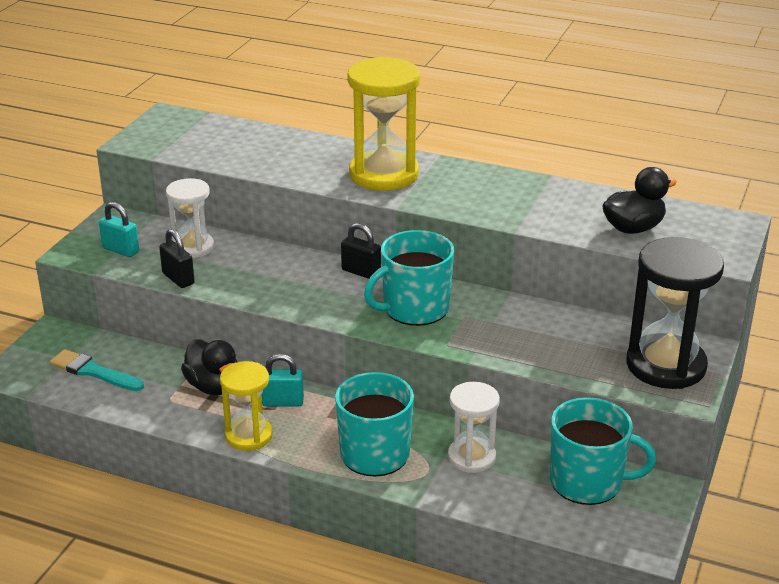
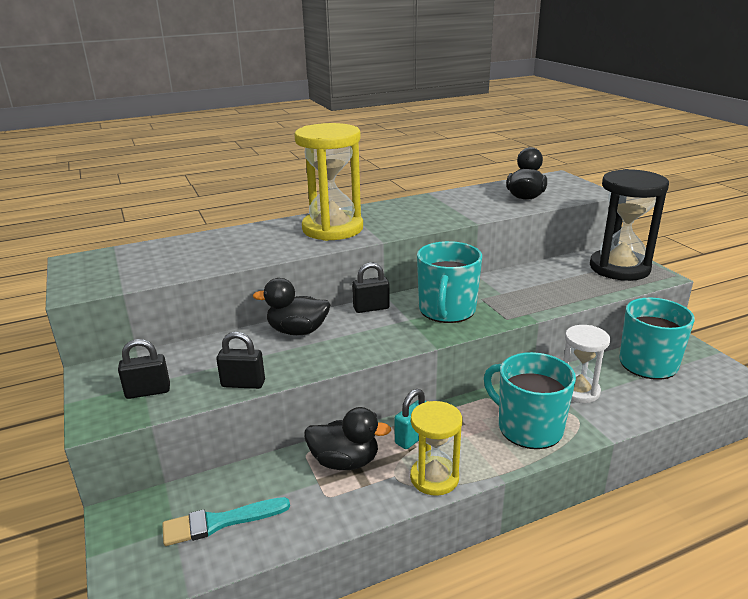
camera: 45 degrees left, 5 degrees down
(121, 250) = (148, 391): turquoise padlock -> black padlock
(193, 247) = (213, 356): white hourglass -> none
(276, 260) = (297, 331): none -> black duck

